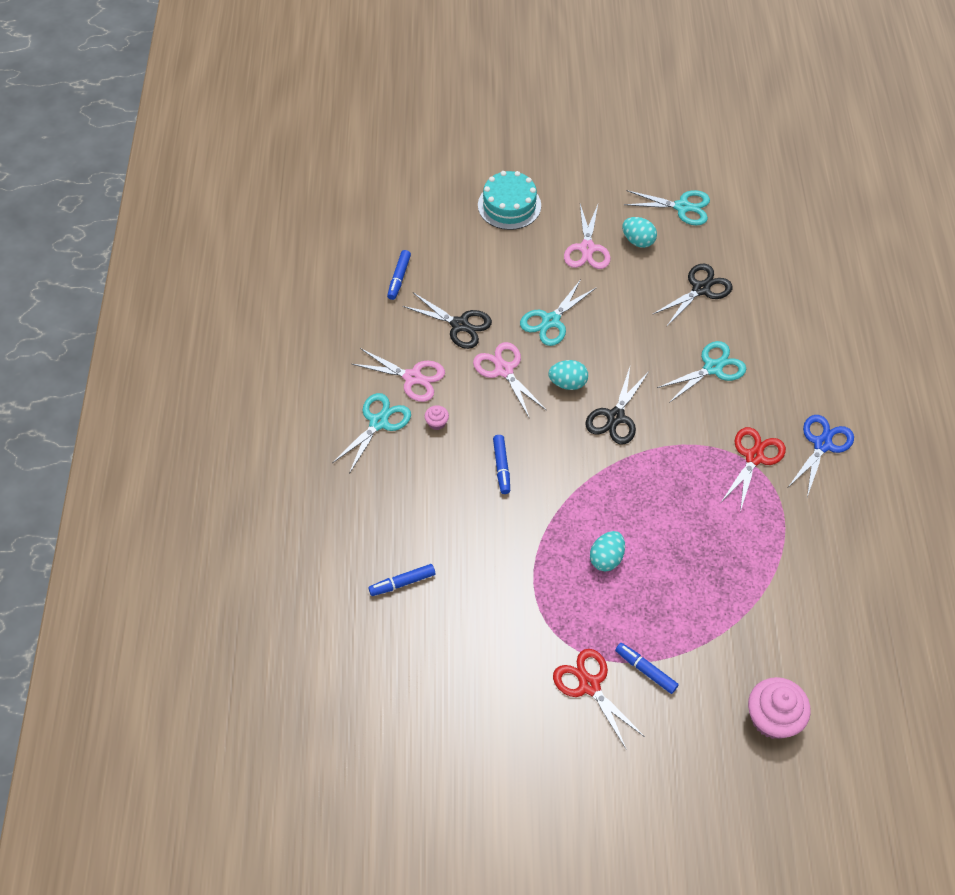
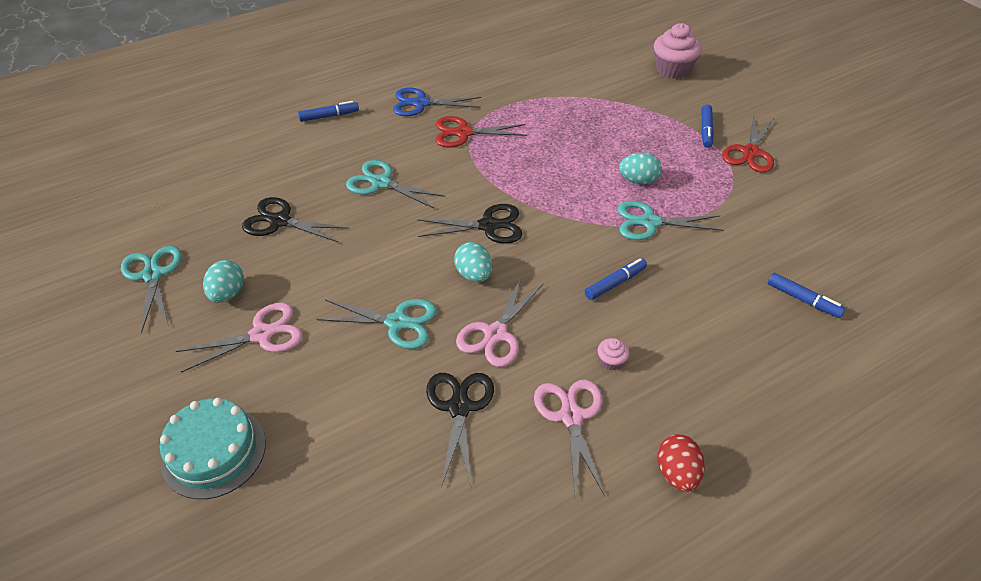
camera: 120 degrees left, 10 degrees down
(338, 408) = (677, 473): none -> red egg
(378, 422) = (658, 417): turquoise scissors -> turquoise scissors (650, 222)
(399, 278) = (423, 522): blue marker -> blue marker (329, 116)

